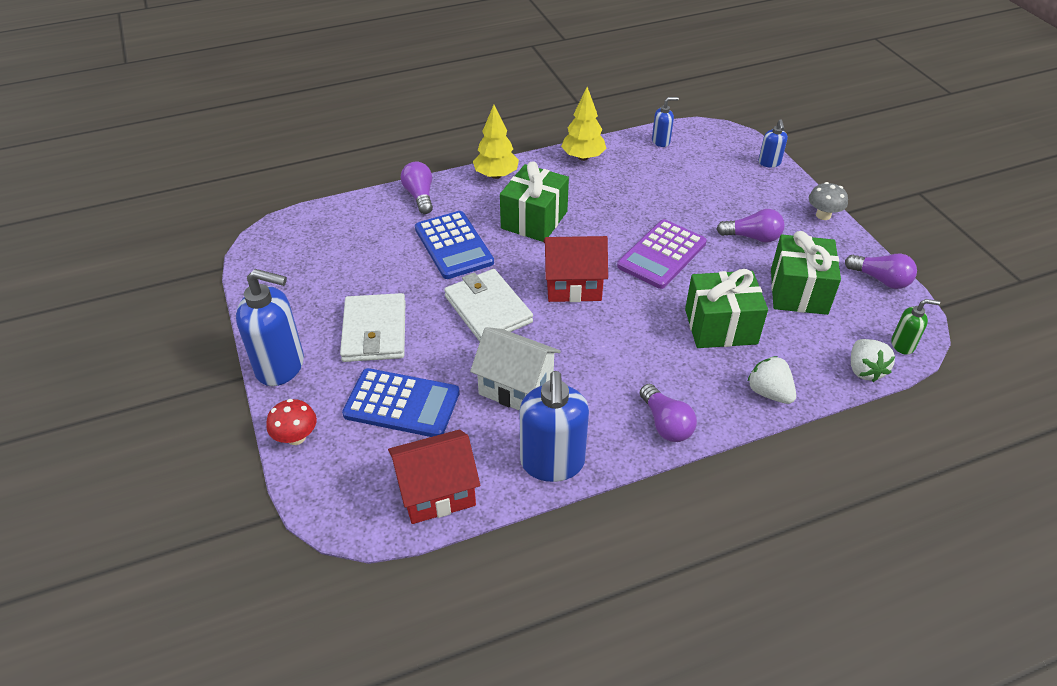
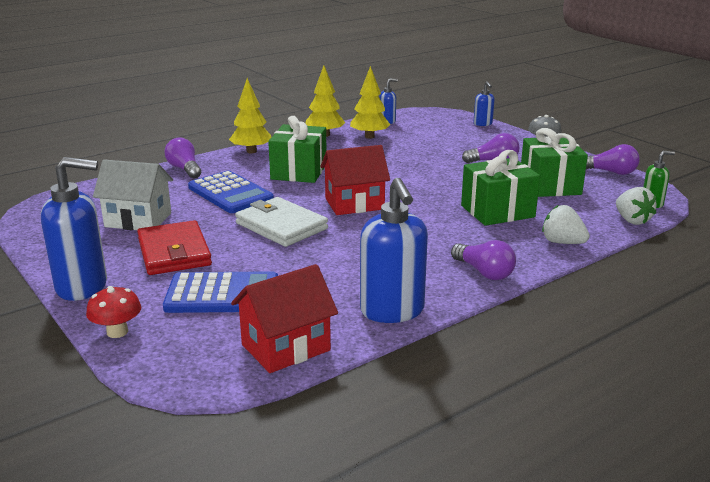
camera: 15 degrees left, 20 degrees down
(374, 331) = (174, 252): white wallet -> red wallet
(516, 387) = (332, 269): white house -> white house (138, 220)
(630, 168) = (369, 137): none -> yellow tree
(662, 255) = (423, 178): purple calculator -> none

